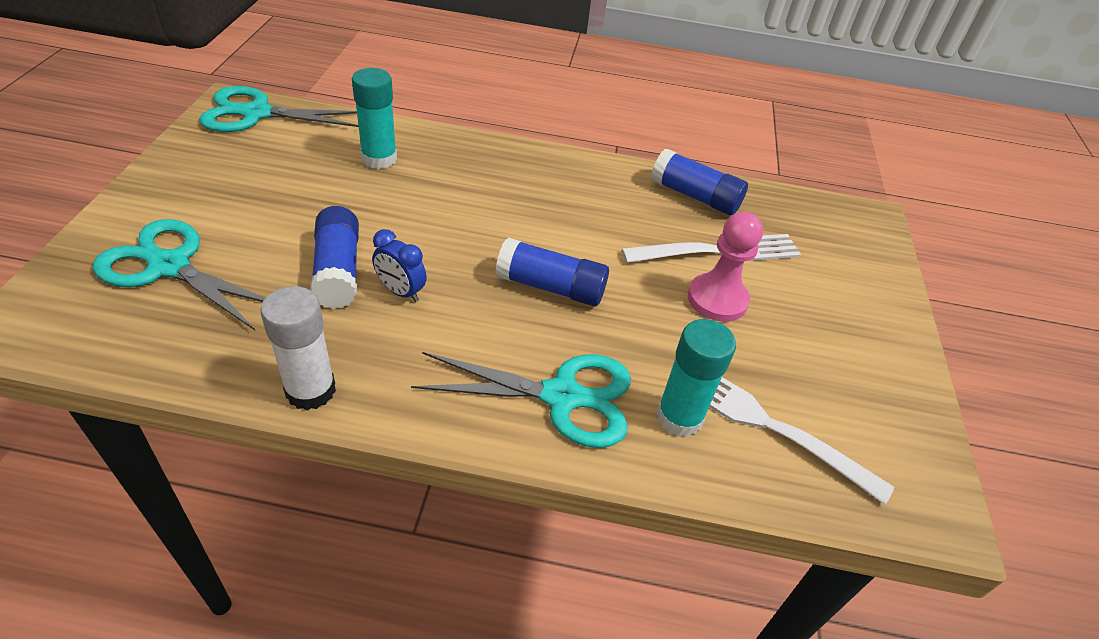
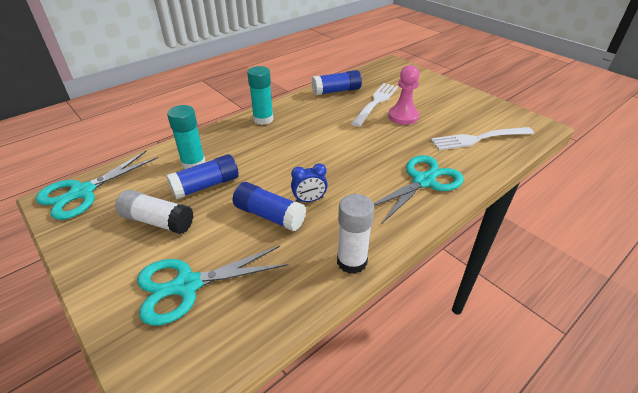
camera: 45 degrees left, 5 degrees down
(254, 189) = (157, 221): none -> white glue stick
(551, 287) = (353, 153): blue glue stick -> blue glue stick (206, 186)
(679, 417) = (459, 157): turquoise glue stick -> turquoise glue stick (263, 119)

